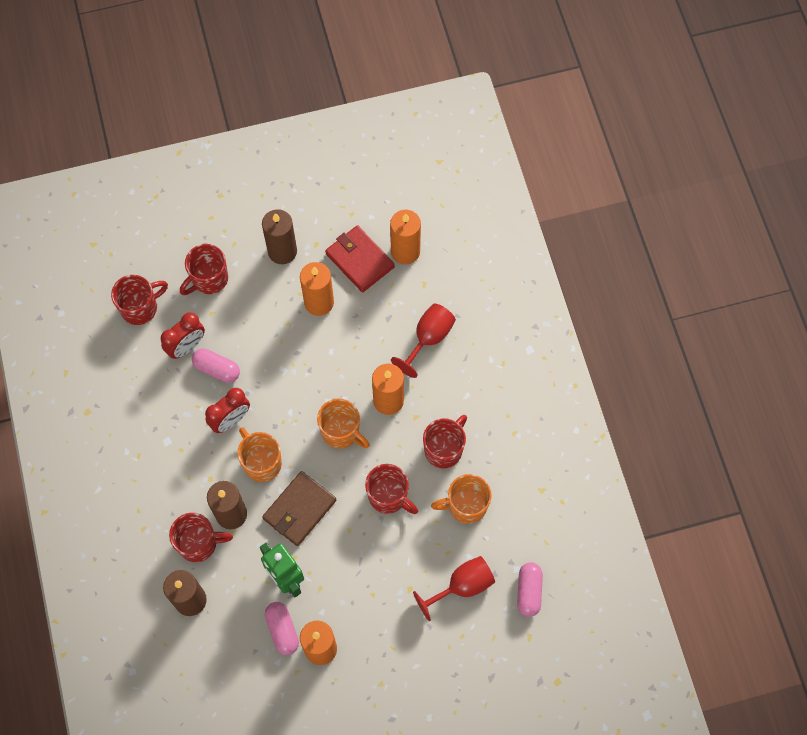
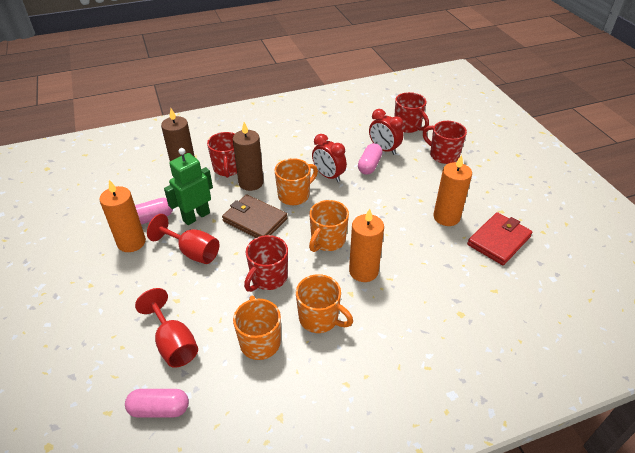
camera: 85 degrees right, 25 degrees down
(282, 251) = (485, 192): brown candle -> none
(405, 251) = (523, 273): orange candle -> none
(429, 338) = (436, 298): red goblet -> red goblet (192, 252)
(444, 449) = (319, 319): red mug -> orange mug

